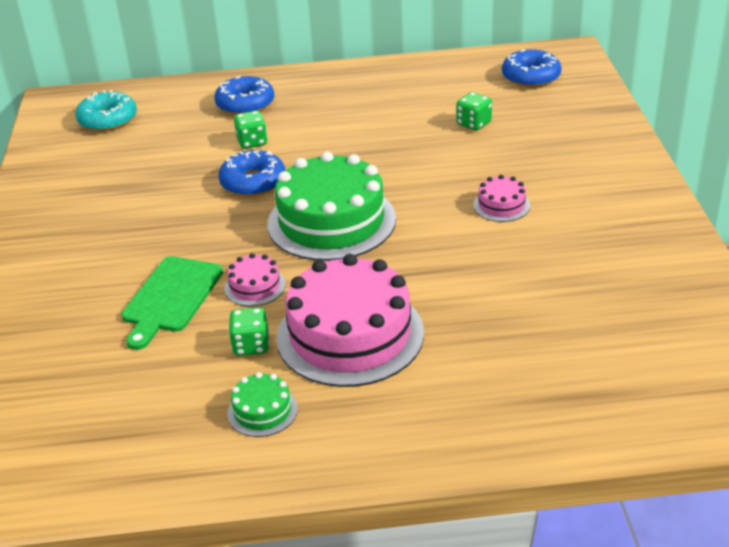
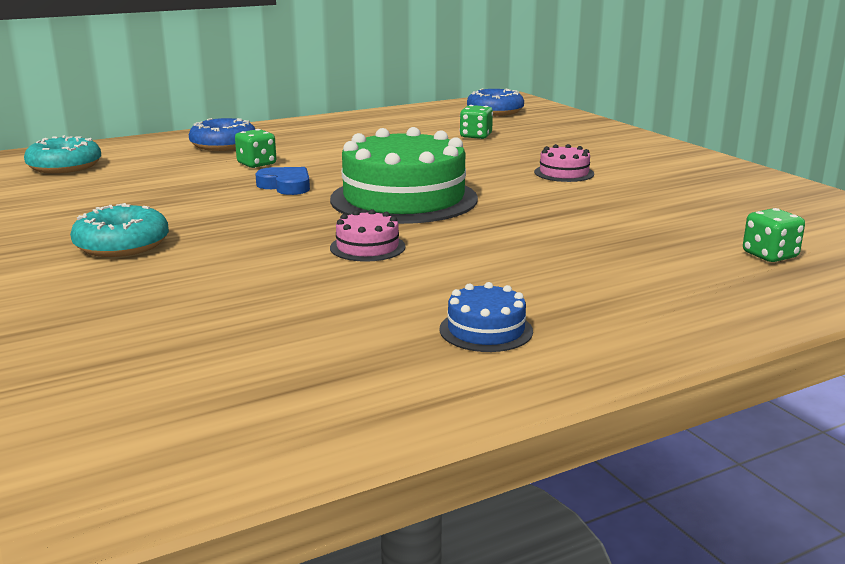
camera: 25 degrees left, 15 degrees down
(90, 244) = (122, 245): none -> turquoise donut
(170, 298) = (271, 267): green cutting board -> none
(251, 345) = (412, 286): green dice -> green dice (770, 255)
(253, 182) = (286, 186): blue donut -> blue heart
(262, 411) = (486, 330): green cake -> blue cake
(350, 335) = (518, 263): pink cake -> none

